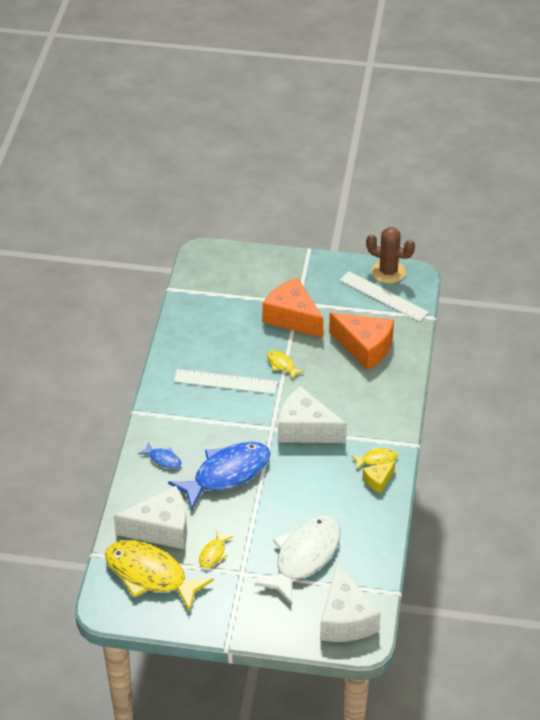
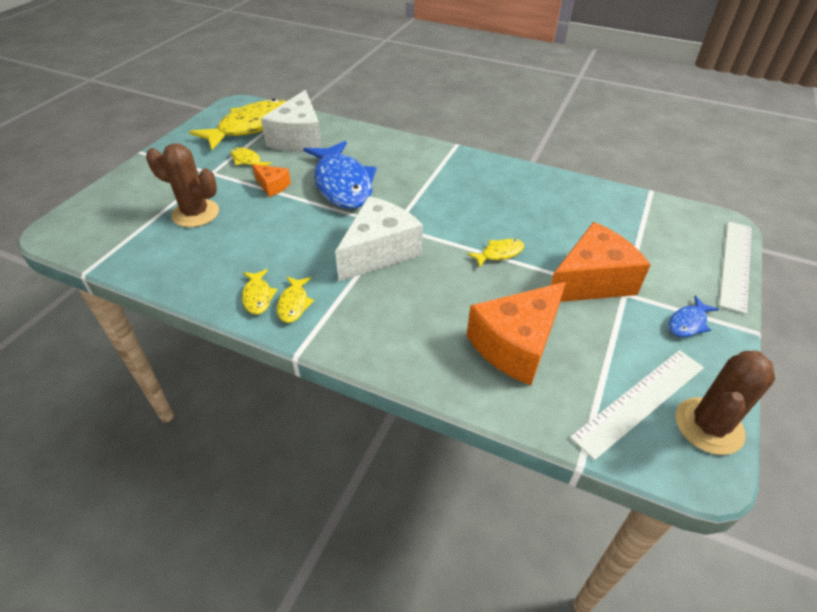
camera: 105 degrees right, 0 degrees up
(163, 459) = (384, 151): blue fish -> blue fish (688, 323)
(225, 382) = (482, 205): white ruler -> white ruler (735, 264)
(247, 520) = (272, 186): none -> orange cheese
(304, 557) = (195, 213): white fish -> brown cactus
(345, 619) = (93, 225): white cheese -> none
(378, 481) = (258, 296): yellow cheese -> yellow fish

